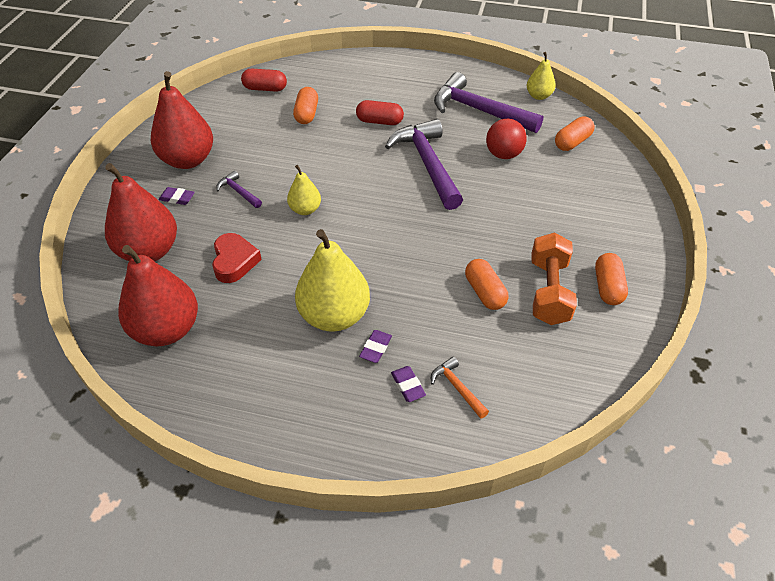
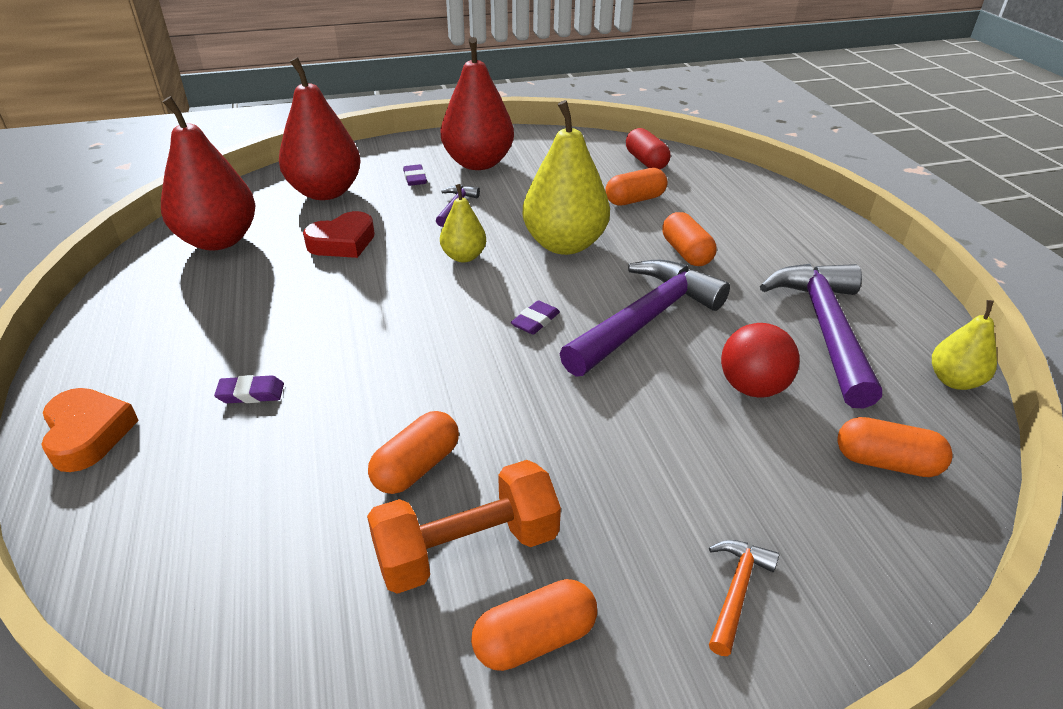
camera: 60 degrees right, 10 degrees down
(334, 316) = (293, 340): yellow pear -> yellow pear (564, 244)
(362, 438) = (88, 434): none -> orange heart
(379, 121) = (686, 253): red capsule -> orange capsule
(408, 385) = (192, 446): purple eraser -> purple eraser (535, 321)
(457, 388) = (202, 500): orange hammer -> orange hammer (736, 591)

